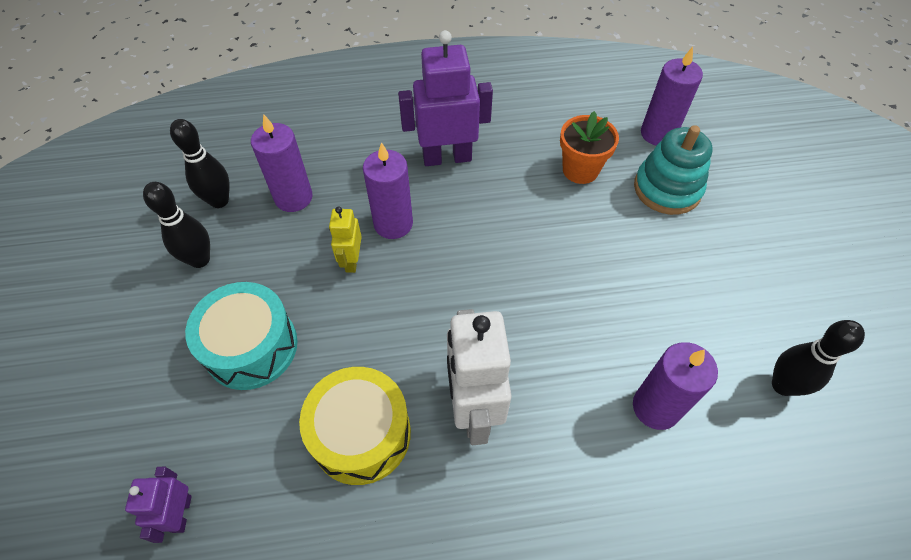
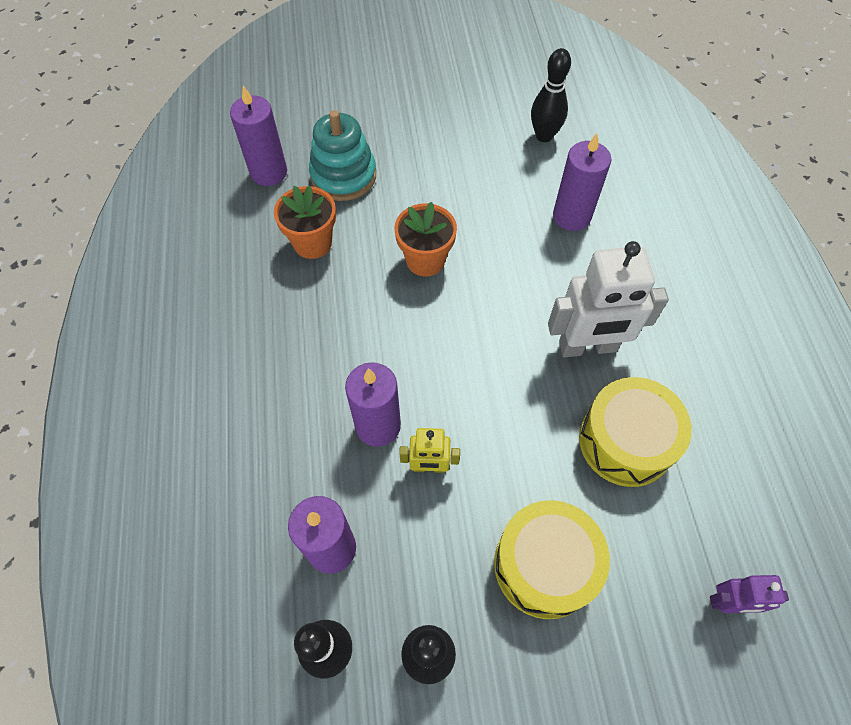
camera: 90 degrees left, 5 degrees up
(251, 347) = (544, 565): turquoise drum -> yellow drum
(447, 157) = (281, 371): purple robot -> none
(571, 258) = (425, 260): none -> orange flower pot

